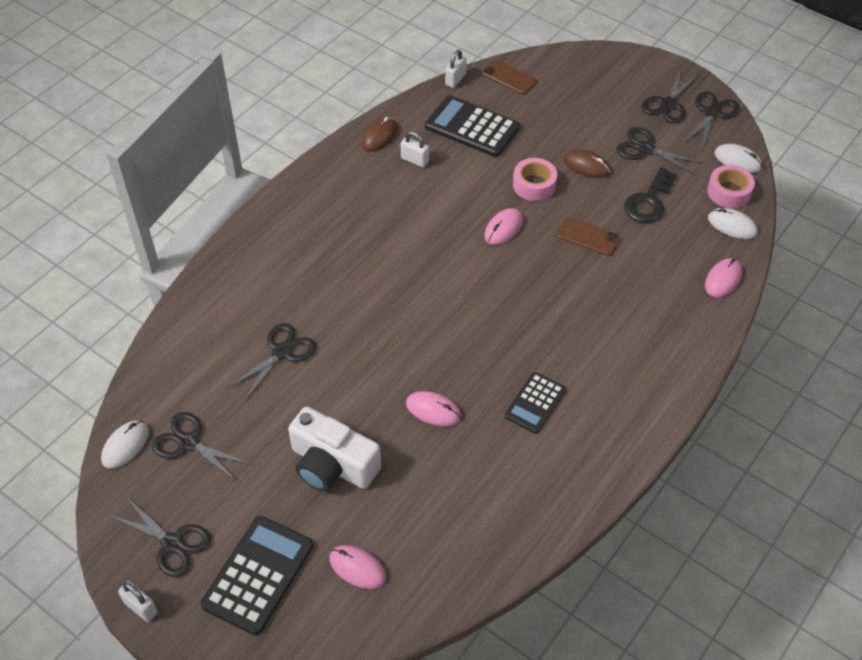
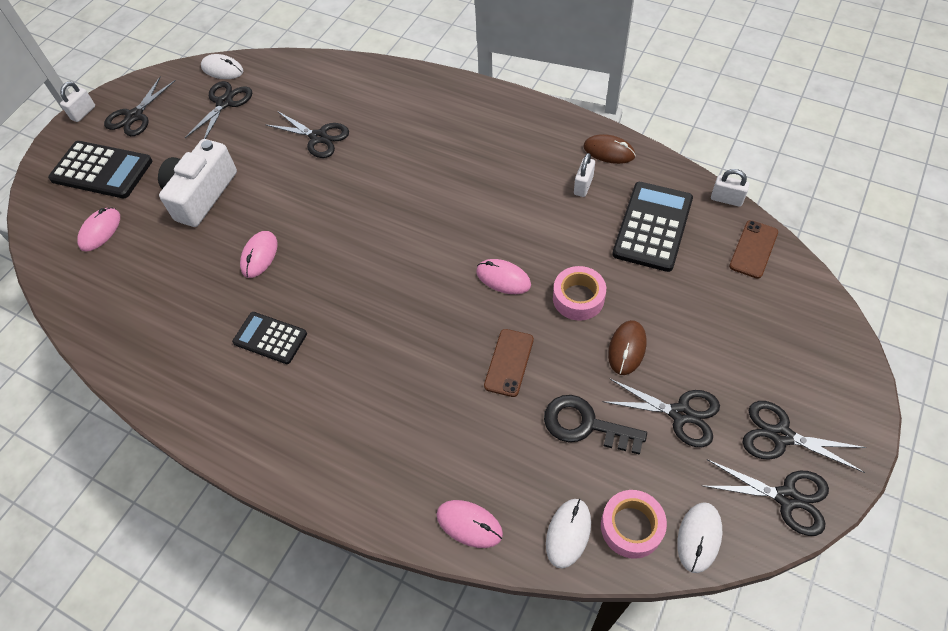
camera: 85 degrees right, 5 degrees up
(645, 149) = (680, 414): black scissors -> black scissors turned 90 degrees clockwise

